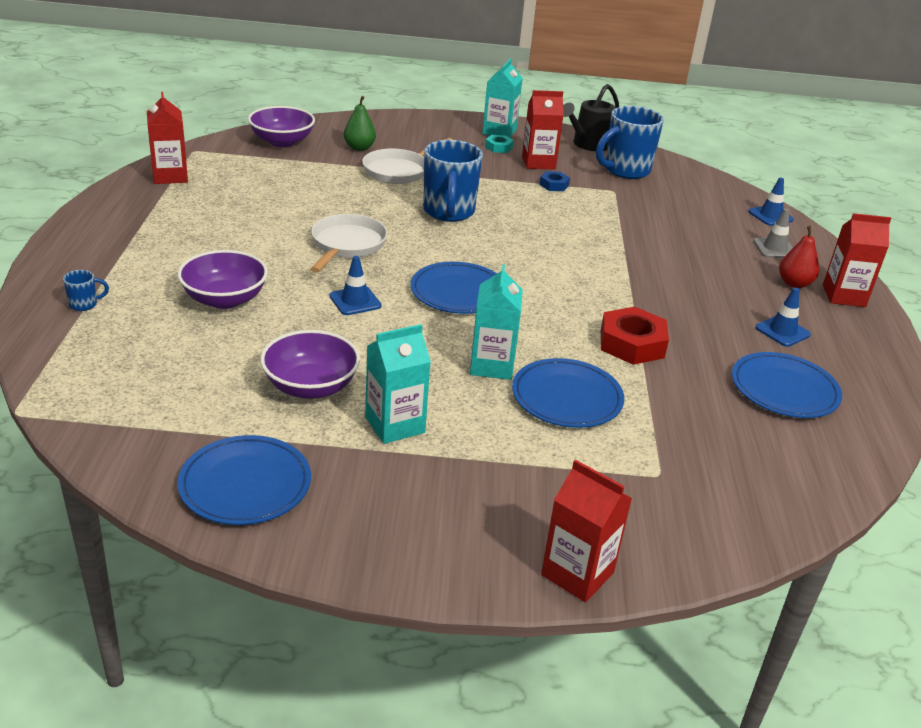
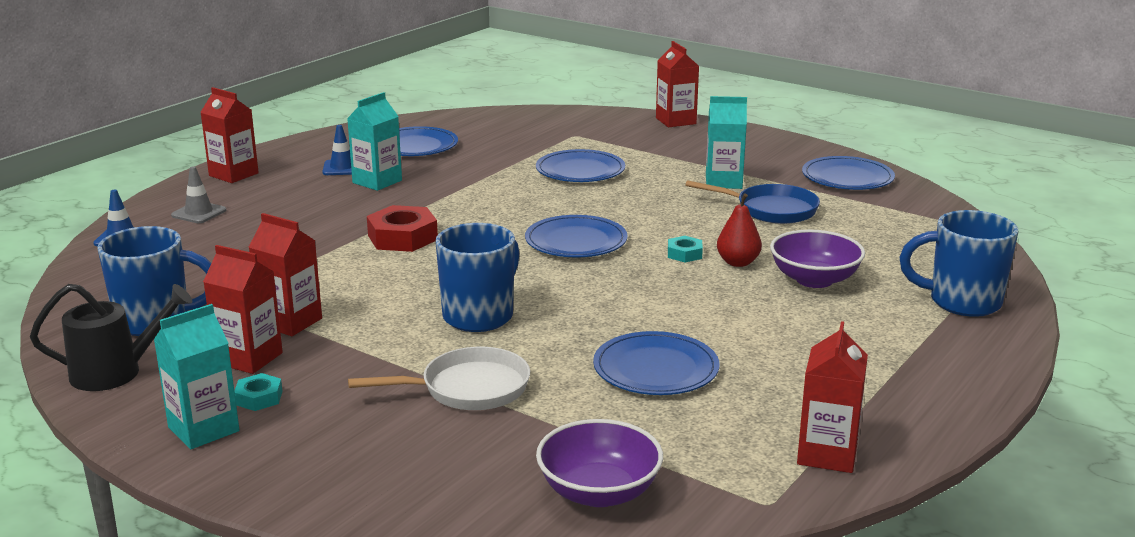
camera: 145 degrees left, 10 degrees down
(84, 304) = (962, 302): blue mug -> blue mug, size x2.42
(301, 201) = (655, 369): none -> blue plate
(310, 386) = (771, 210): purple bowl -> blue pan
(347, 245) = (645, 304): white pan -> none
(355, 301) = (684, 254): blue traffic cone -> turquoise nut
(359, 148) = (480, 447): green pear -> none
(492, 365) = (613, 194): turquoise carton -> turquoise carton (377, 181)
(554, 185) = (290, 322): blue nut -> red carton
(632, 343) = (479, 184): red nut -> red nut (402, 237)
(794, 284) = (253, 188): red pear -> red pear (738, 262)

